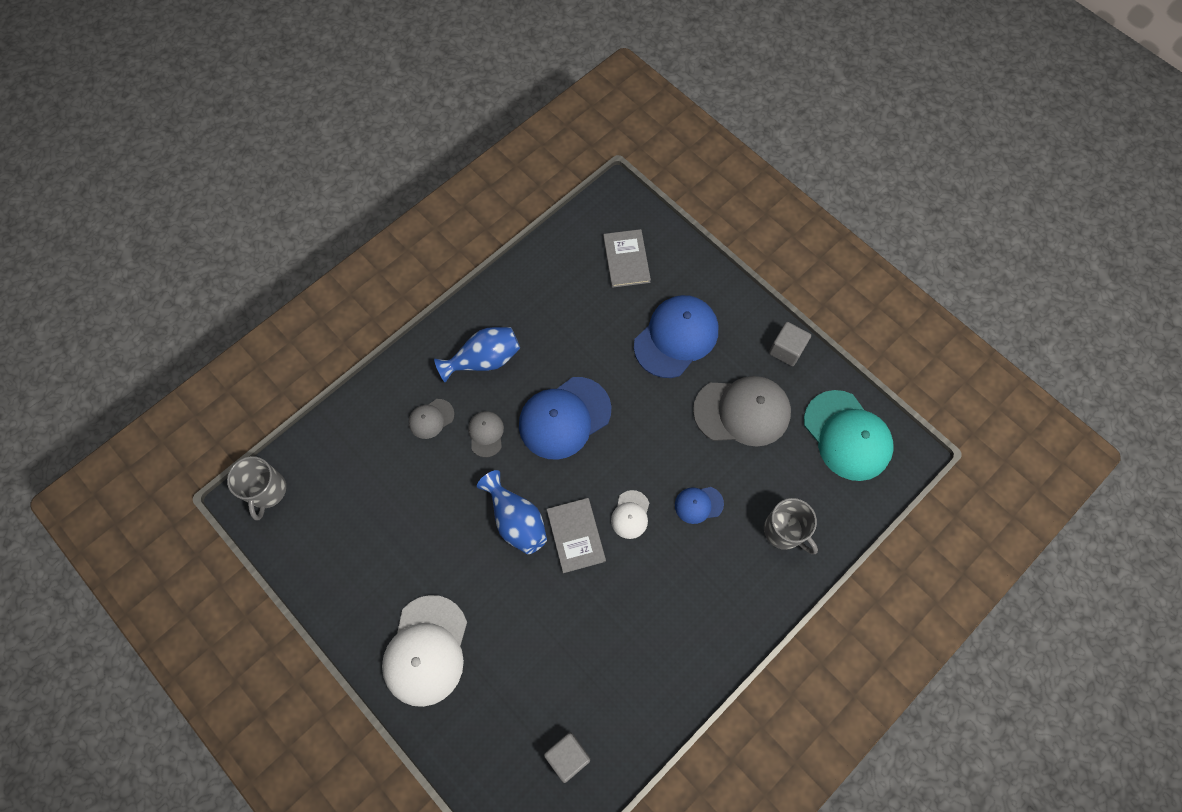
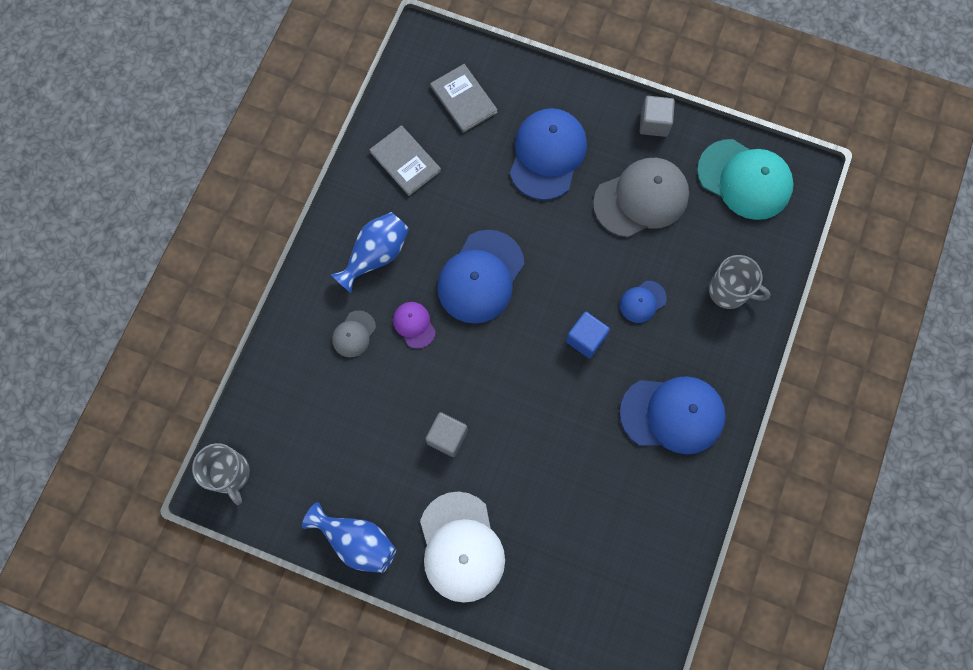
camera: 25 degrees left, 5 degrees up
(486, 434) = (414, 325): grey cap -> purple cap
(516, 520) = (483, 391): blue vase -> blue vase (356, 541)
(567, 756) = (634, 576): grey cube -> grey cube (447, 437)
(575, 535) = (545, 380): grey book -> grey book (405, 161)
(630, 514) = (586, 339): white cap -> blue cube
(676, 621) = (672, 414): none -> blue cap

